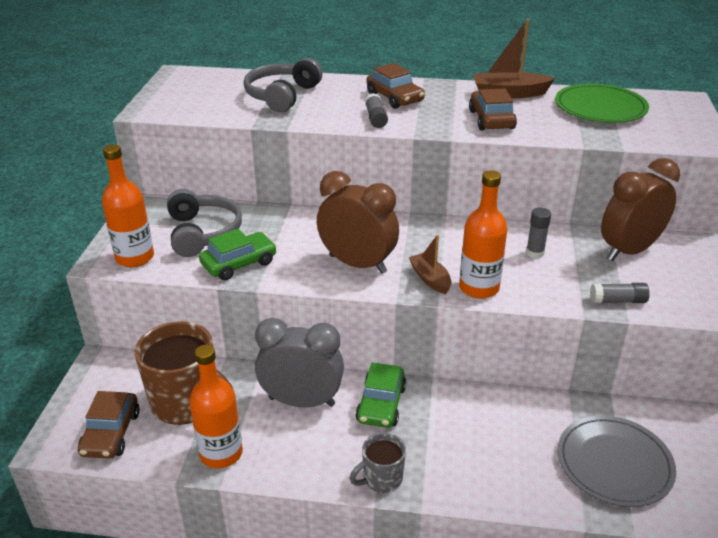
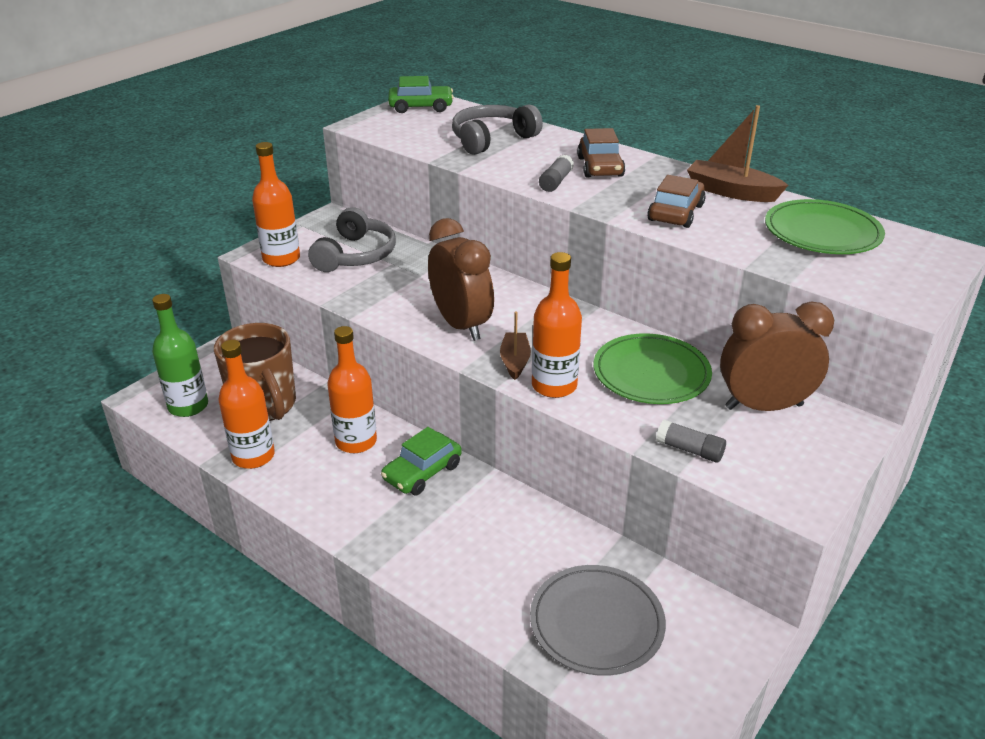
camera: 30 degrees right, 0 degrees up
(111, 433) = (188, 406): brown car -> green bottle
(239, 263) = (358, 290): green car -> green car (421, 107)
(301, 401) = (356, 441): grey clock -> orange bottle
(381, 479) = (361, 534): grey mug -> none
(535, 253) = (651, 373): grey glue stick -> green plate

